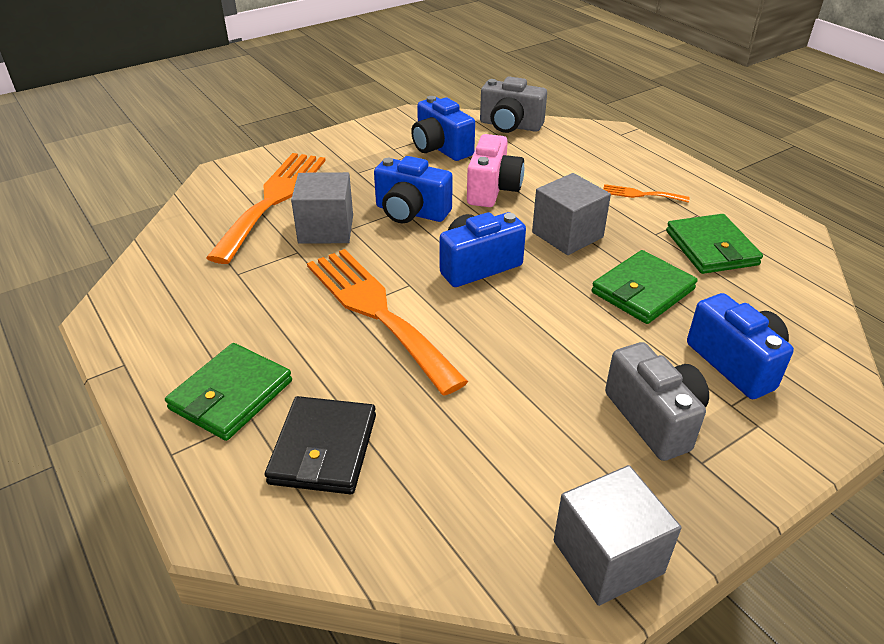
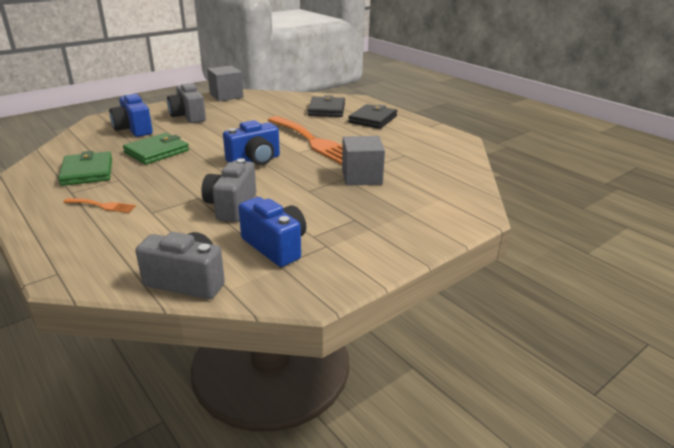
camera: 175 degrees right, 10 degrees down
(231, 395) = (373, 119): green wallet -> black wallet
(273, 200) = (414, 194): orange fork -> none
(411, 212) = (301, 188): blue camera -> none
(492, 190) = (231, 206): pink camera -> grey camera
(567, 235) = (185, 177): grey cube -> none

